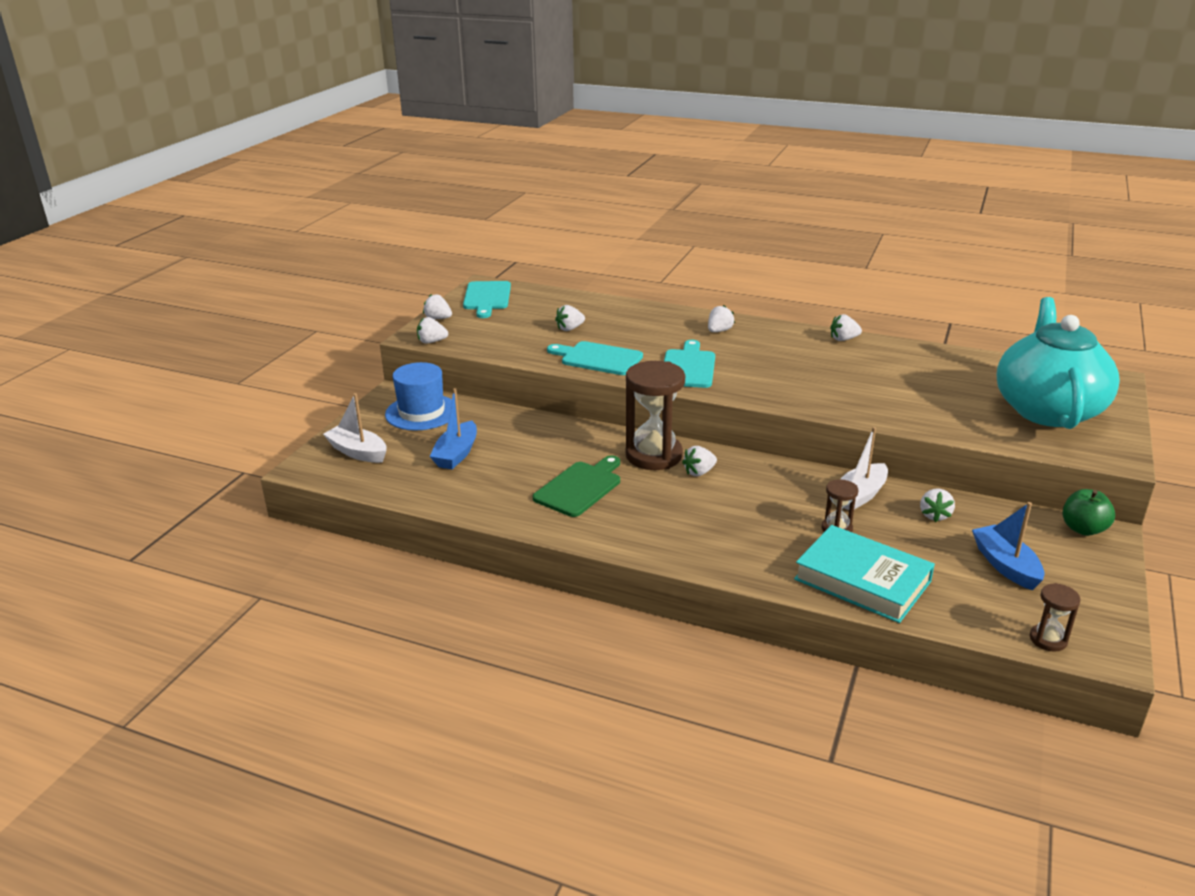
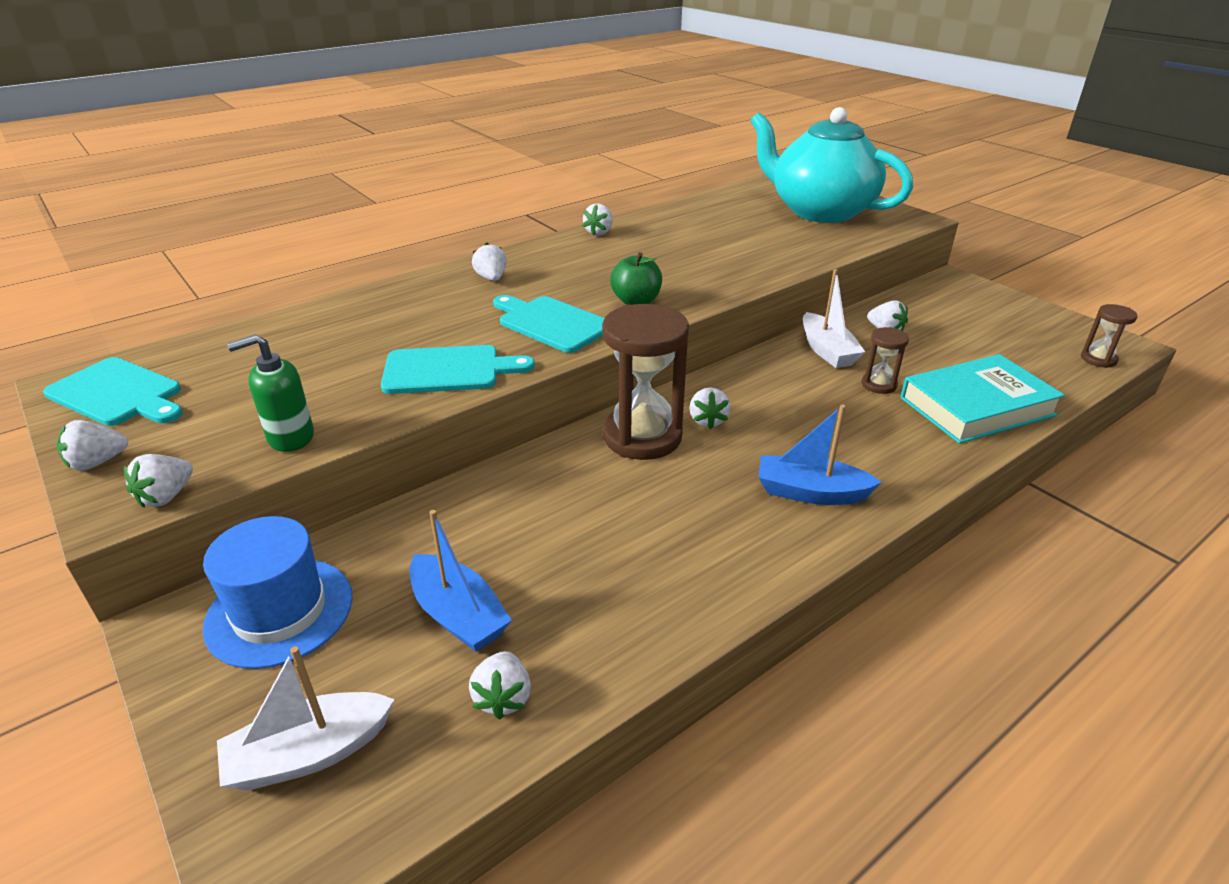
camera: 60 degrees left, 5 degrees up
(497, 347) = (290, 437): none -> green soap dispenser
(569, 329) = (333, 362): white strawberry -> white strawberry (503, 698)
(580, 487) = (665, 522): green cutting board -> none
(598, 358) = (448, 370): turquoise cutting board -> turquoise cutting board turned 150 degrees counterclockwise
(1005, 565) = (981, 333): blue boat -> blue boat (810, 492)
(1083, 529) = (943, 284): green apple -> green apple (636, 302)

